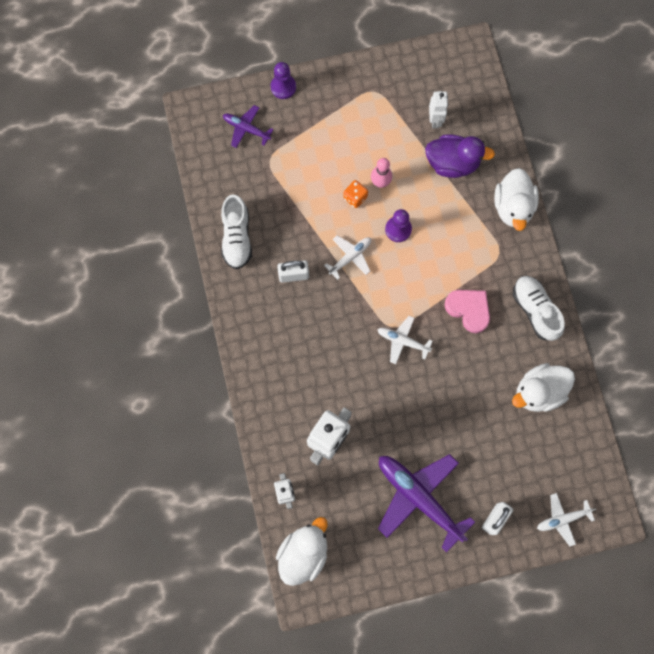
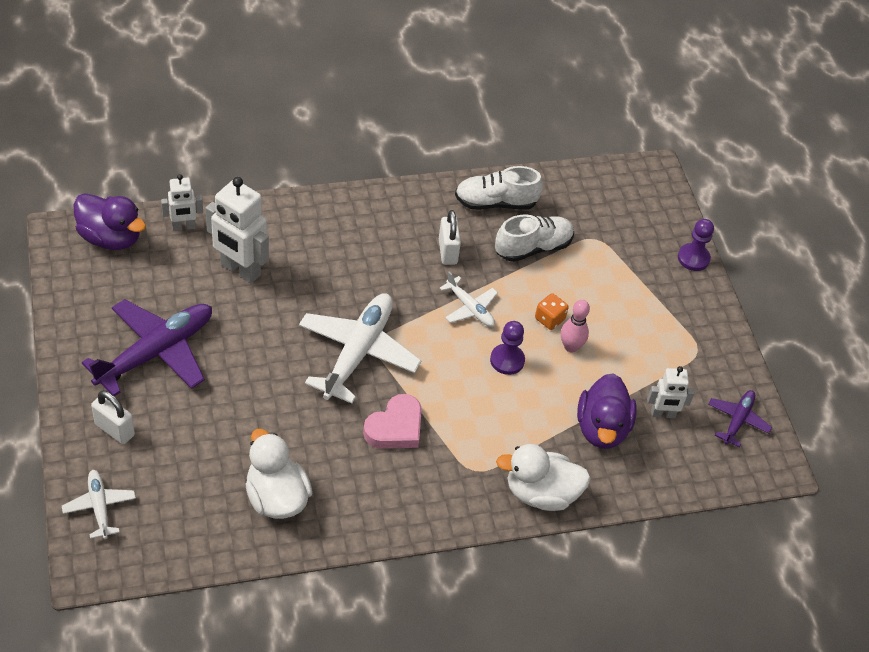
camera: 85 degrees right, 25 degrees down
(246, 129) = (634, 220): purple plane -> purple plane (737, 420)
(303, 553) = (111, 238): white duck -> purple duck
(403, 341) = (357, 353): white plane -> white plane, size x1.95
(535, 310) = (391, 505): white shoe -> white shoe (533, 248)

